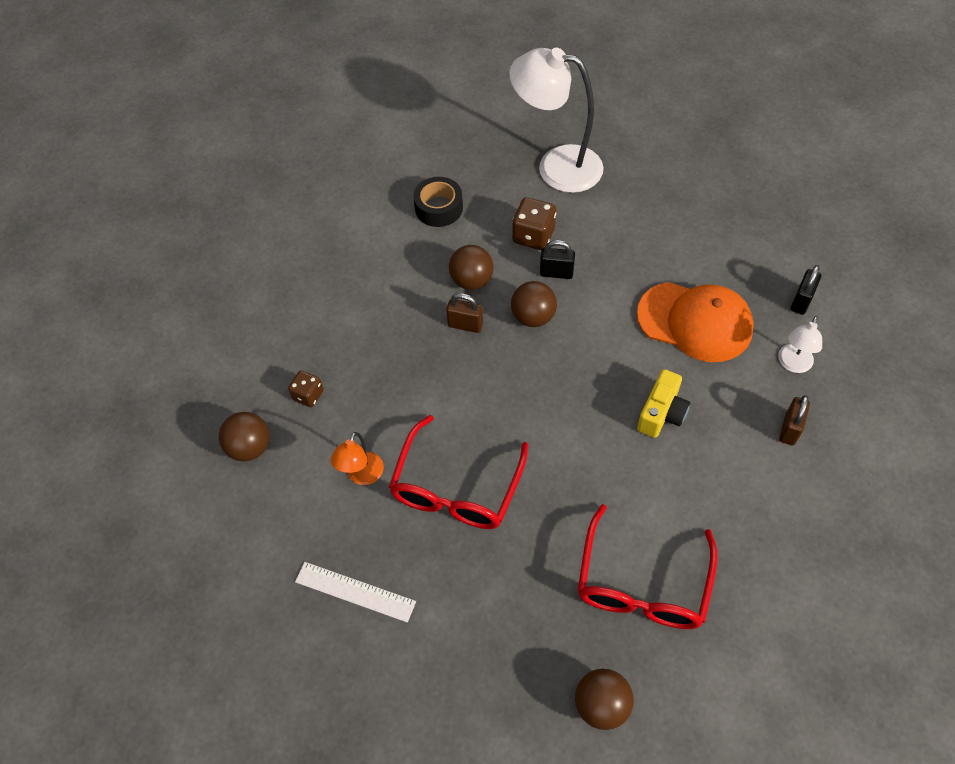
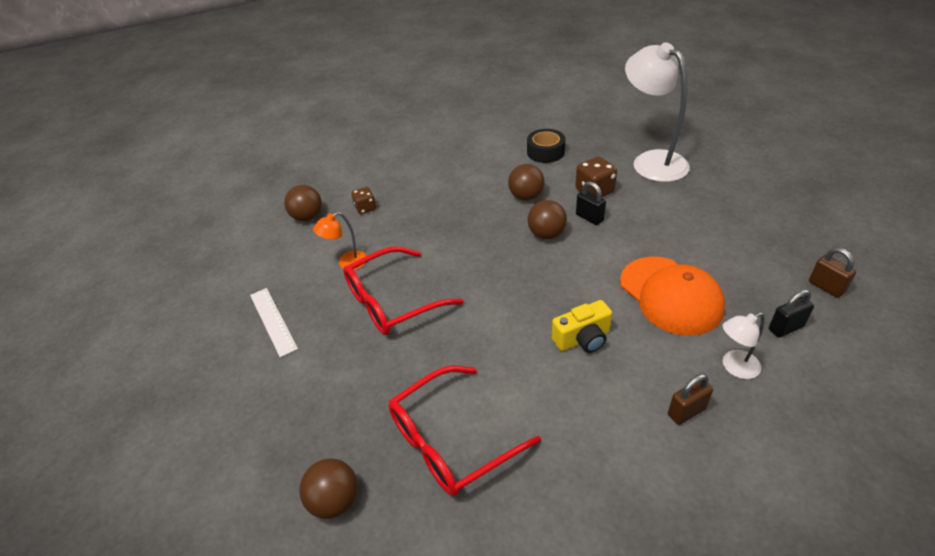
camera: 40 degrees right, 15 degrees down
(465, 325) = (496, 217): brown padlock -> brown padlock (826, 287)

